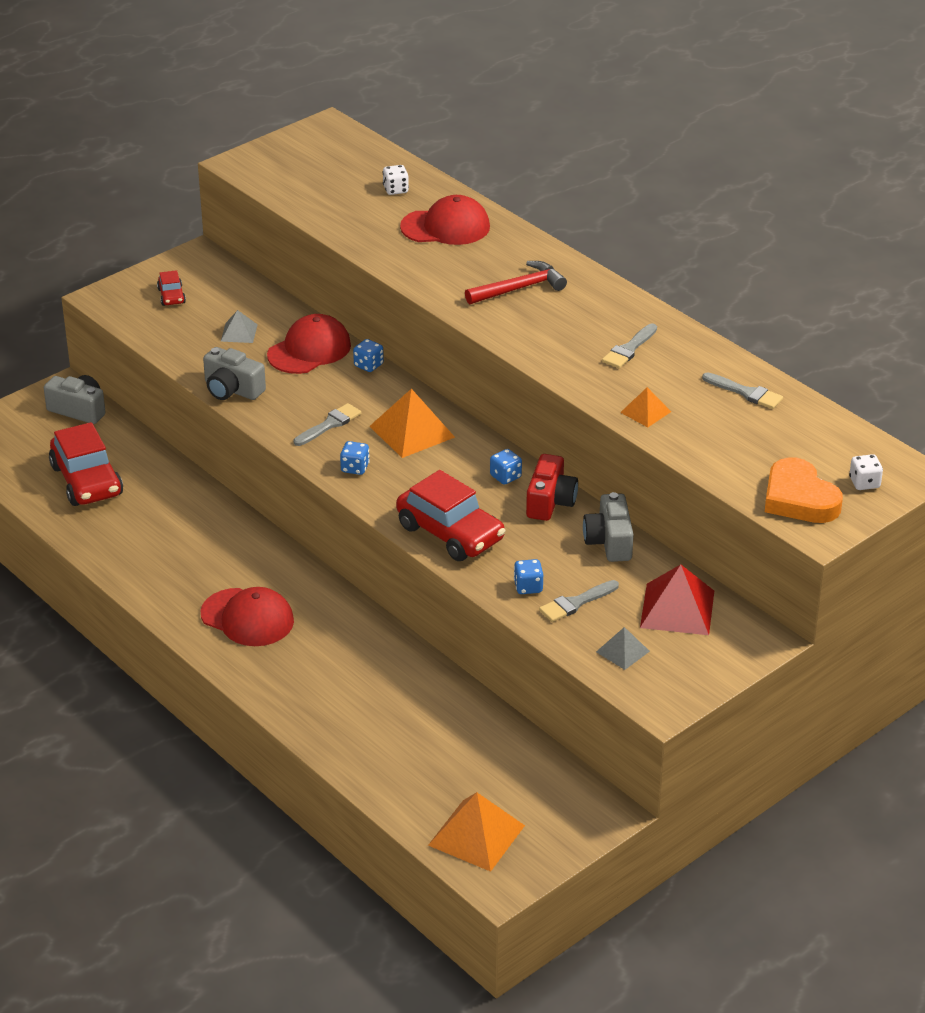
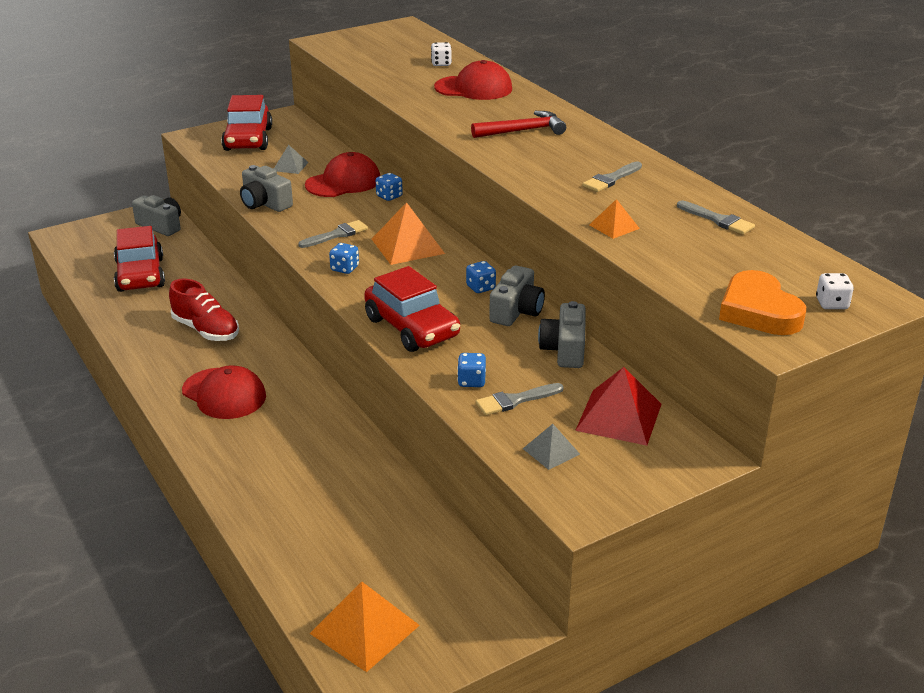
camera: 10 degrees right, 5 degrees down
(171, 296) = (248, 139): red car -> red car, size x2.14
(194, 544) = (206, 330): none -> red shoe
(550, 502) = (516, 311): red camera -> grey camera

